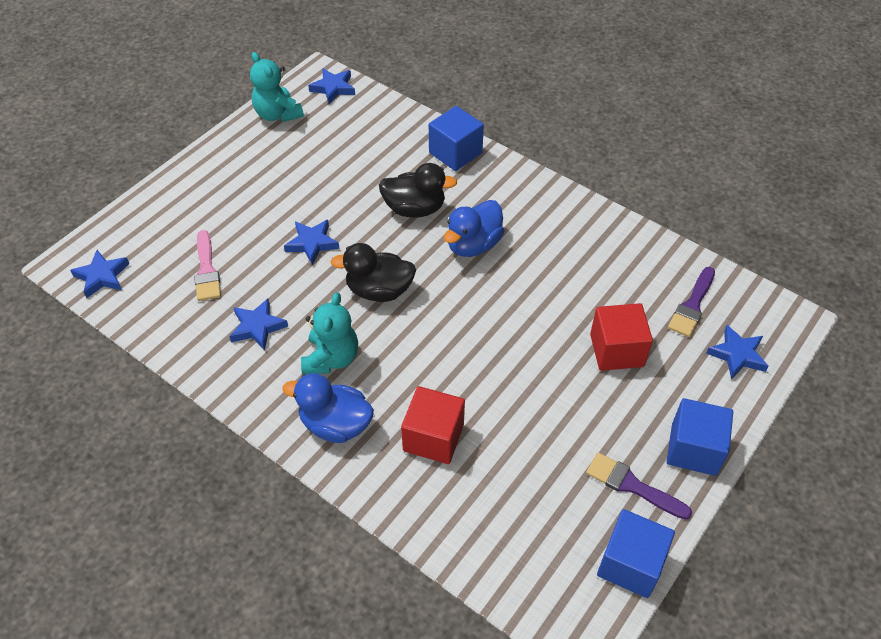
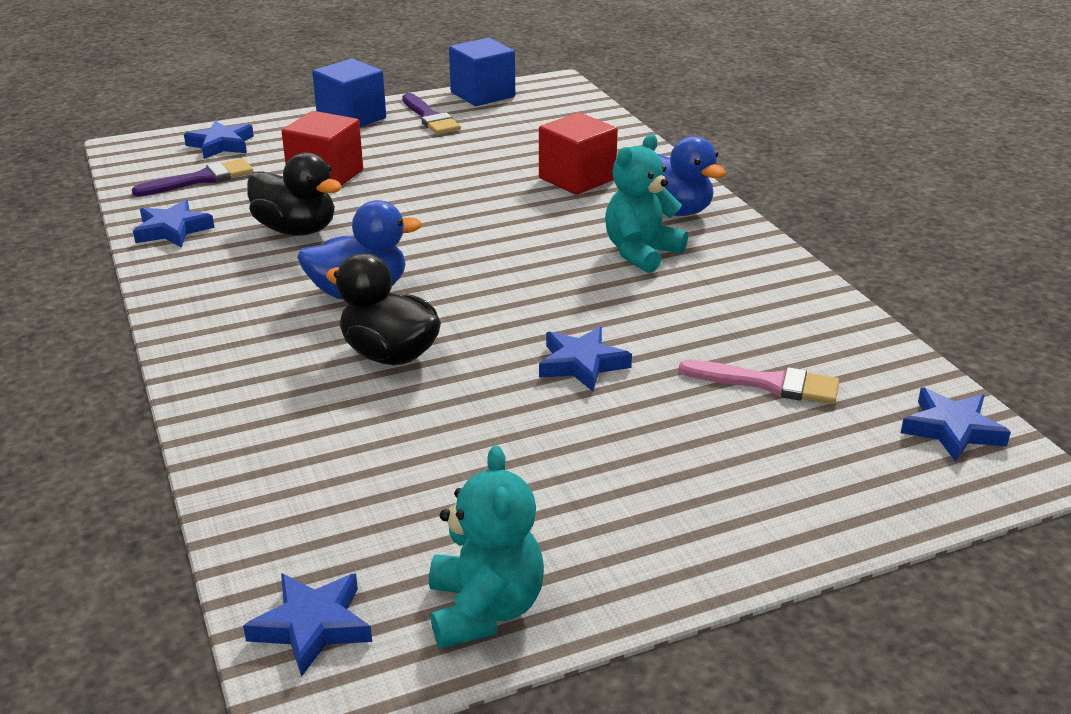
camera: 150 degrees left, 20 degrees down
(206, 270) = (768, 384): pink brush -> pink brush turned 90 degrees clockwise
(257, 327) = (719, 303): blue star -> blue star (172, 230)
(379, 290) = (530, 288): black duck -> black duck (296, 230)
(455, 153) = (236, 405): blue cube -> none

